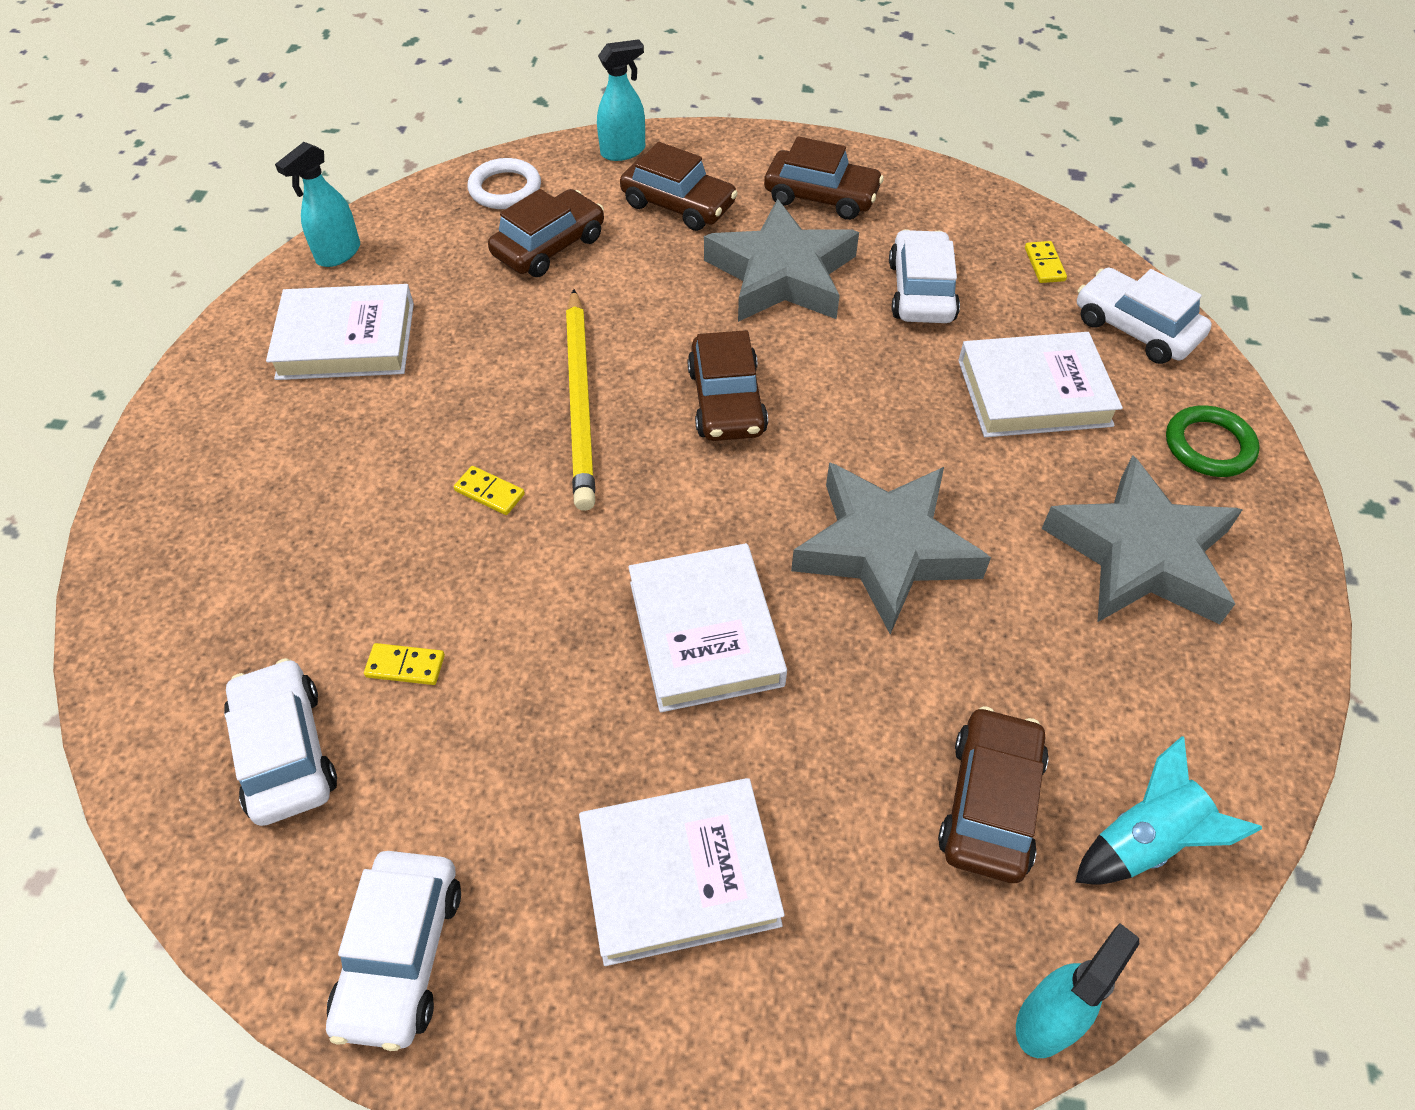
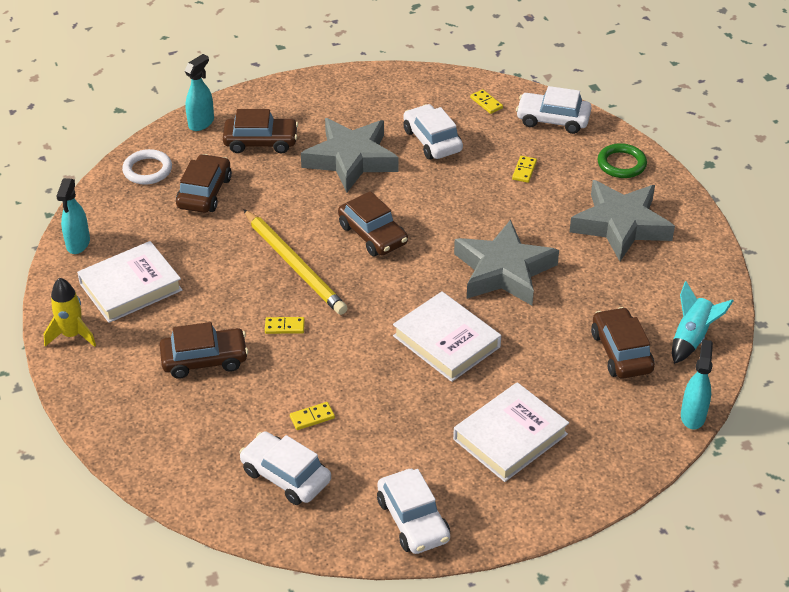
camera: 30 degrees left, 10 degrees down
(218, 377) = (72, 335): none -> yellow rocket
(821, 196) = (339, 108): brown car -> brown car (204, 360)
(1034, 393) = (524, 170): white book -> yellow domino

